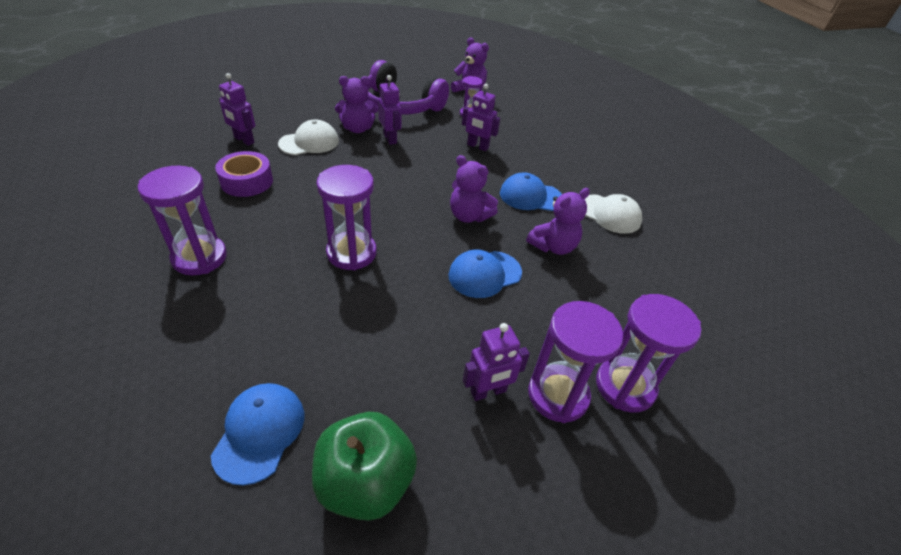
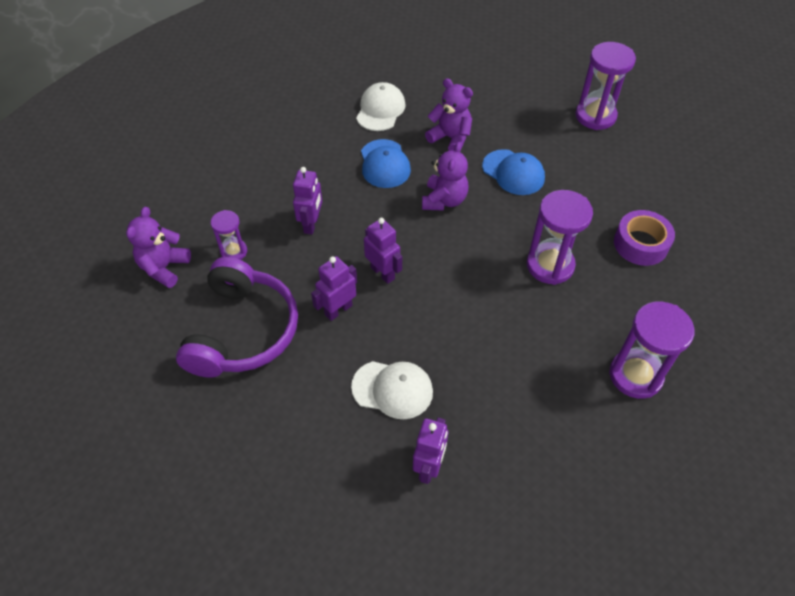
camera: 105 degrees left, 10 degrees up
(247, 181) = (507, 408): purple tape -> purple tape (640, 244)
(259, 432) = (732, 245): blue cap -> none
(309, 142) = (392, 389): white cap -> white cap turned 150 degrees clockwise
(357, 129) = (332, 353): purple teddy bear -> none
(365, 482) = (716, 184): green apple -> none
(488, 392) = (618, 147): purple robot -> purple robot (383, 273)
(625, 386) = (565, 88): purple hourglass -> none

